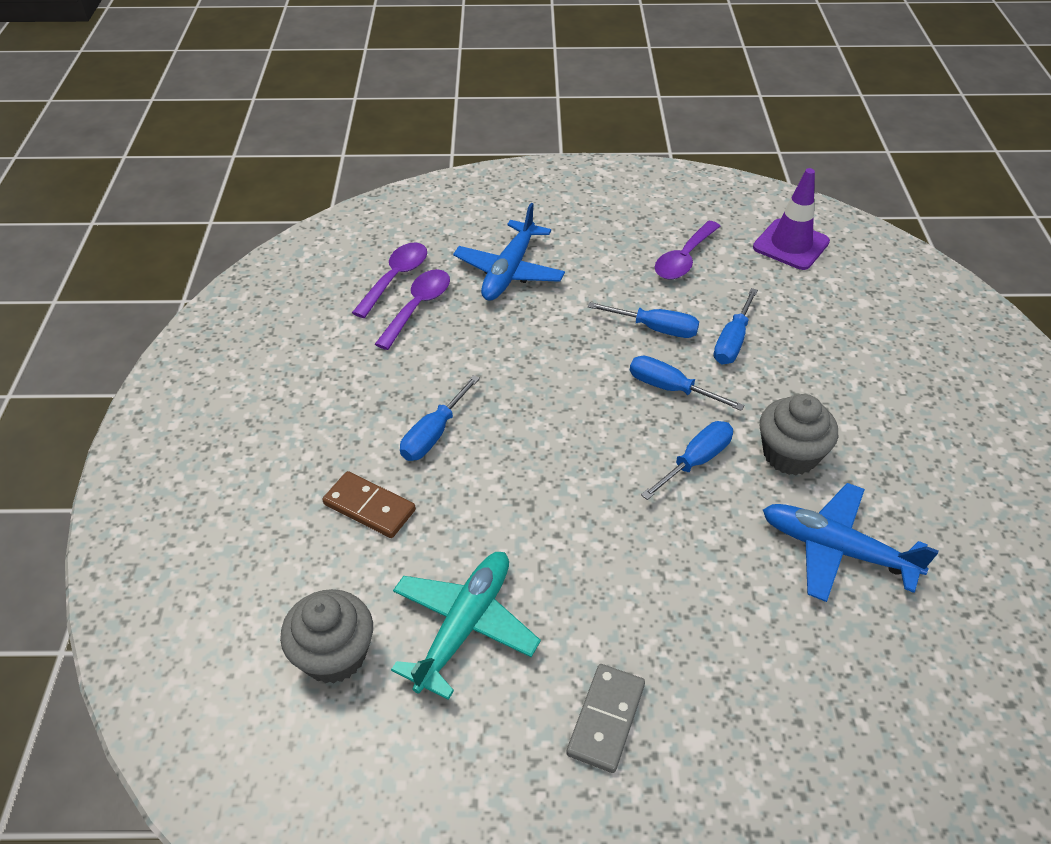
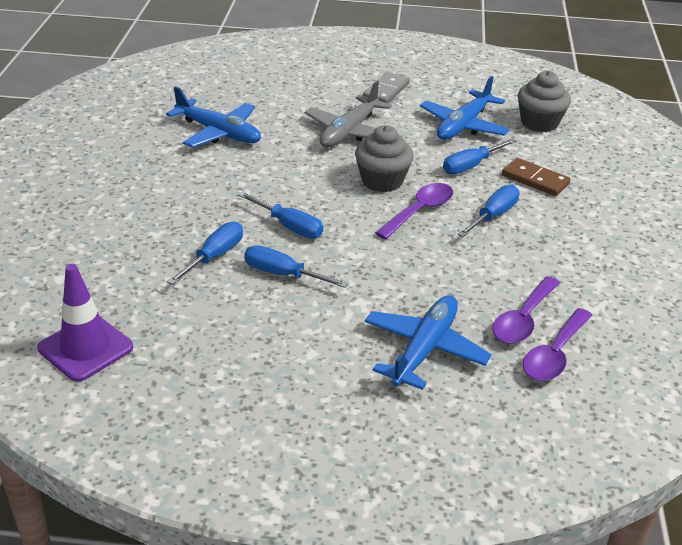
camera: 175 degrees left, 10 degrees down
(464, 626) = (463, 125): turquoise plane -> blue plane
(644, 581) = (349, 132): none -> grey plane
(684, 259) = (220, 343): purple spoon -> purple spoon (419, 211)
(695, 461) = (290, 181): blue screwdriver -> blue screwdriver (471, 165)
(790, 454) = (216, 178): grey cupcake -> grey cupcake (382, 181)

